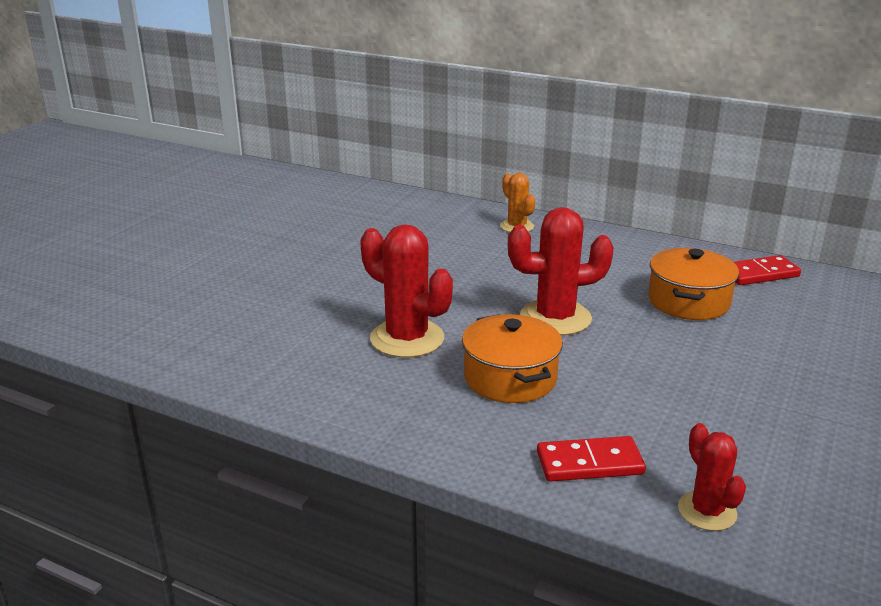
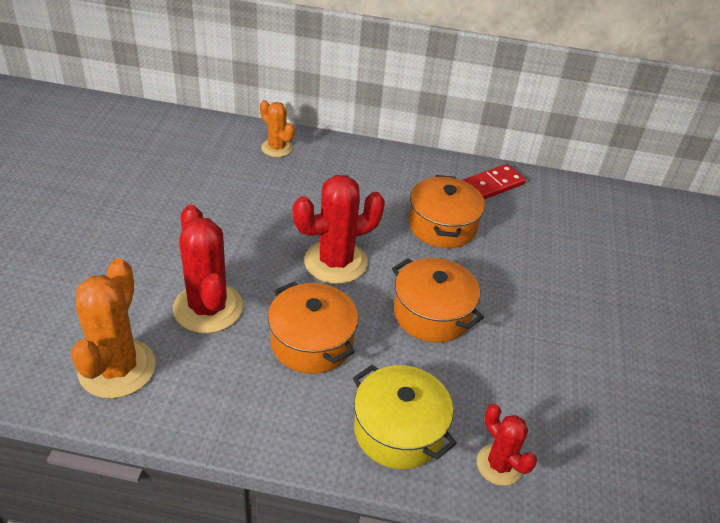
camera: 20 degrees left, 15 degrees up
(301, 373) = (117, 368): none -> orange cactus
(407, 339) = (208, 308): red cactus -> red cactus turned 45 degrees clockwise
(589, 463) = (398, 430): red domino -> yellow pot
(656, 371) = (432, 314): none -> orange pot

